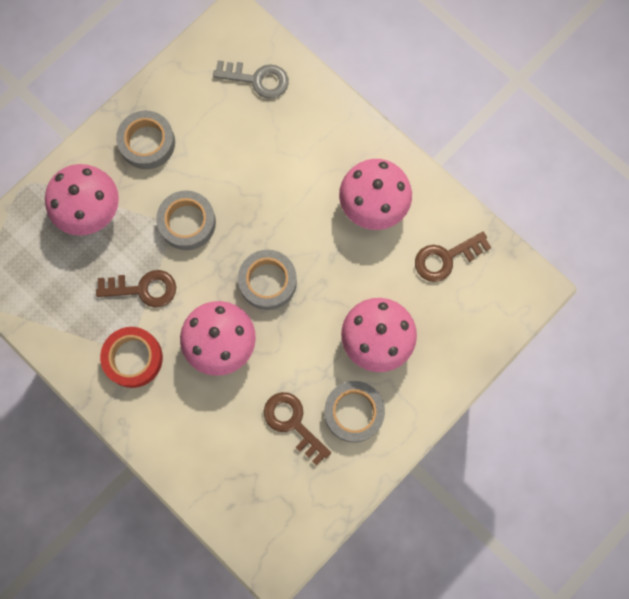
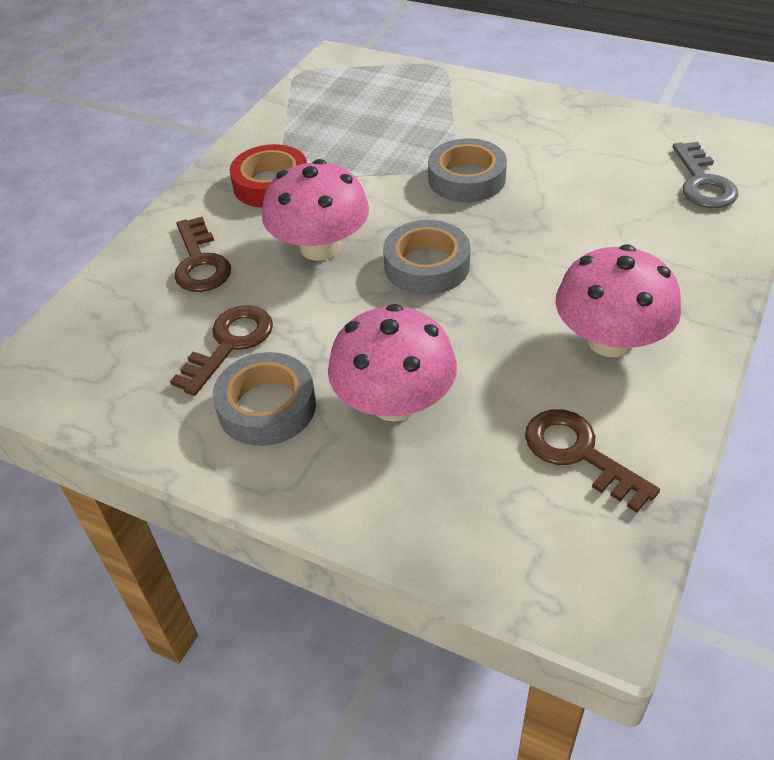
camera: 75 degrees right, 30 degrees down
(89, 209) = (437, 109): pink mushroom -> none
(143, 289) = (362, 169): brown key -> brown key (200, 263)
(147, 143) = (547, 124): grey tape -> none

